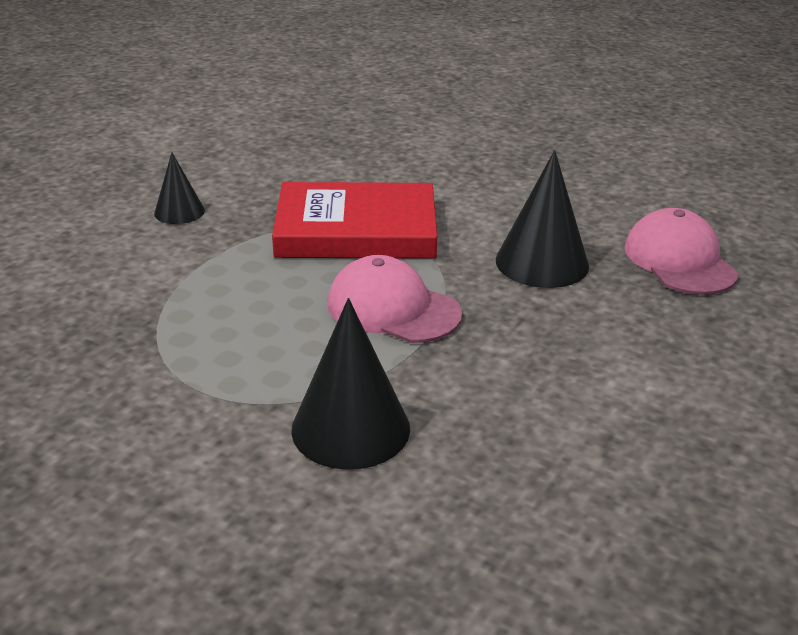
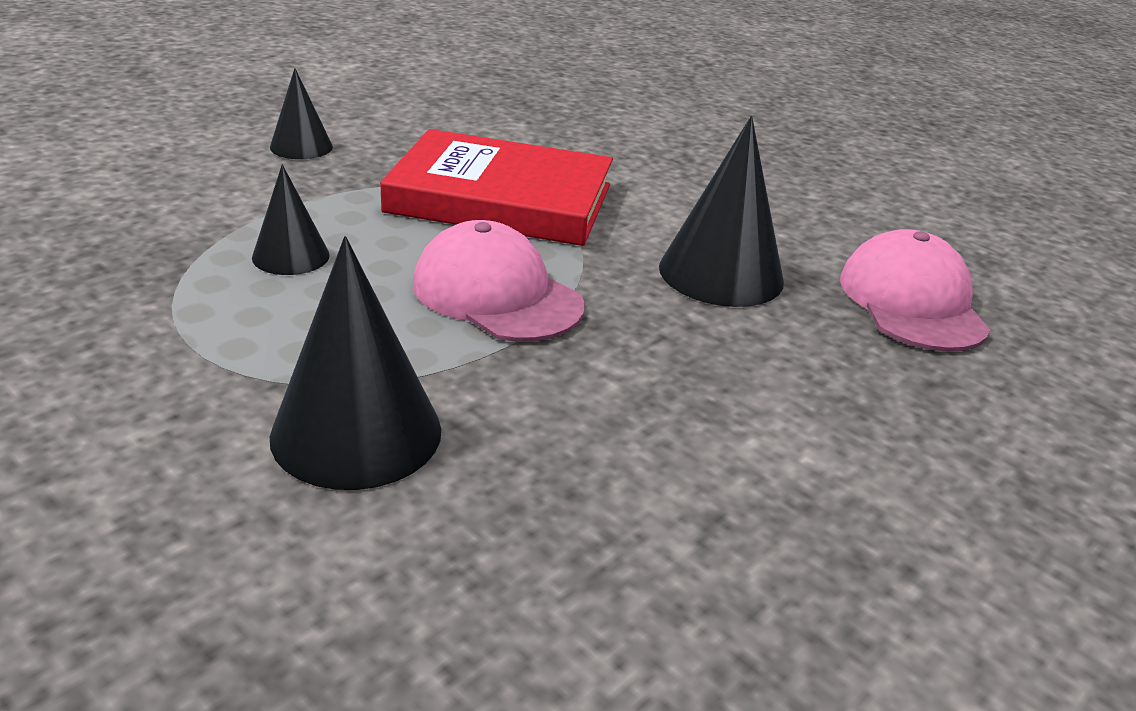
camera: 10 degrees right, 0 degrees up
(227, 306) = (291, 256): none -> black cone

